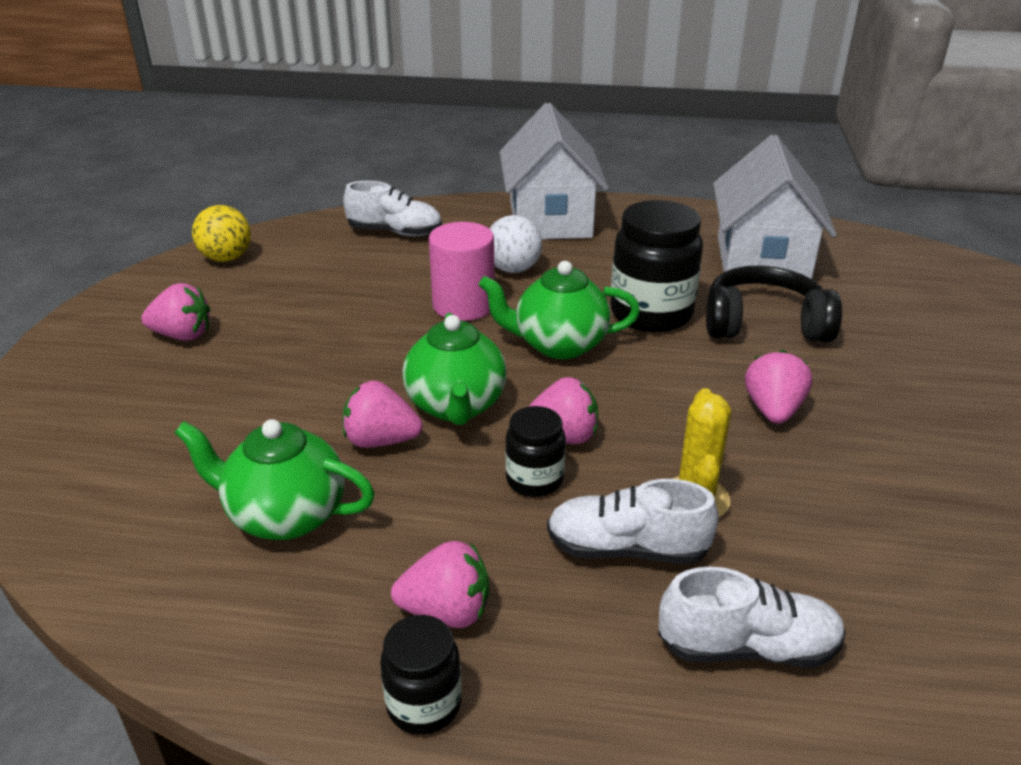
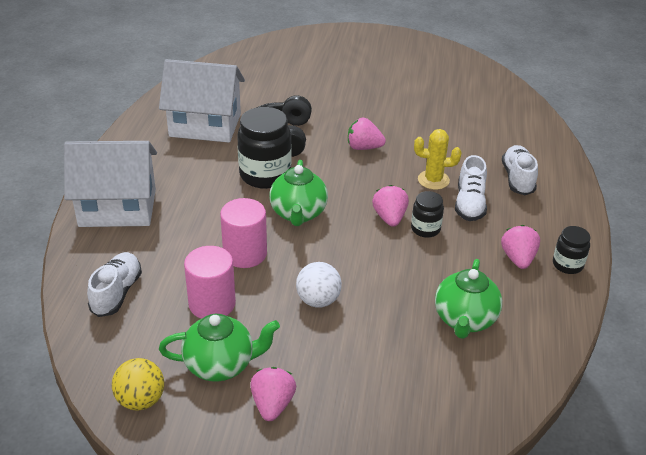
camera: 90 degrees left, 5 degrees up
(367, 288) = (212, 304): none -> pink cylinder
(381, 441) = (397, 286): pink strawberry -> none
(456, 406) = (362, 256): green teapot -> green teapot (221, 365)
(513, 269) = (196, 229): white ball -> white ball (318, 300)

